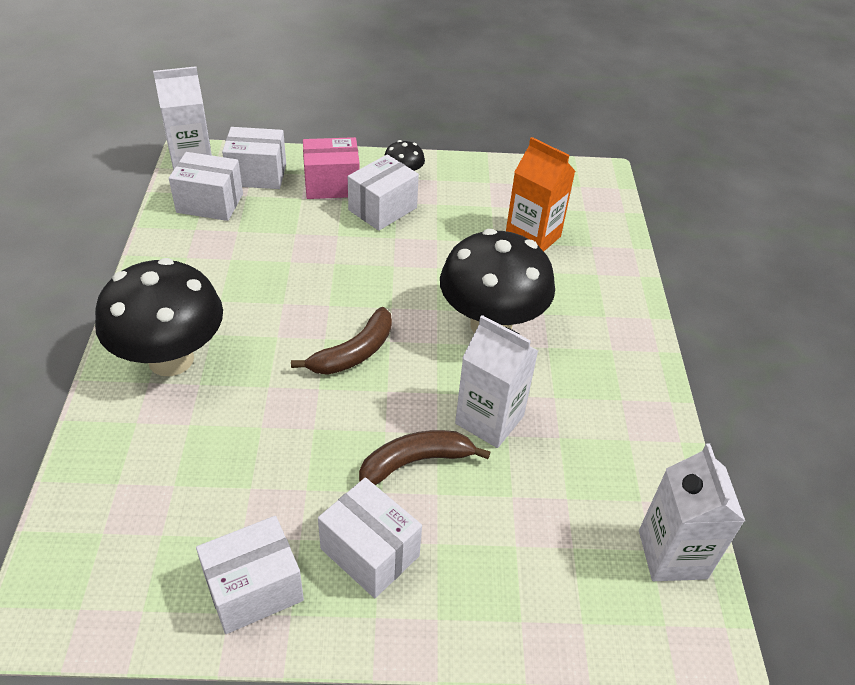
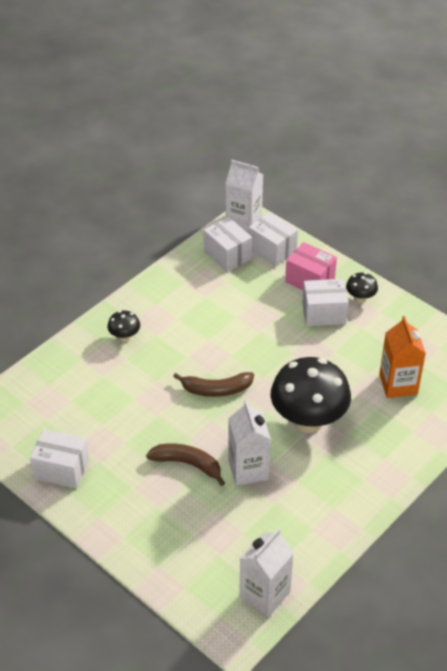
camera: 45 degrees right, 0 degrees up
(171, 359) = (125, 337): black mushroom -> black mushroom, size x0.44
(370, 552) = (124, 489): white box -> none

